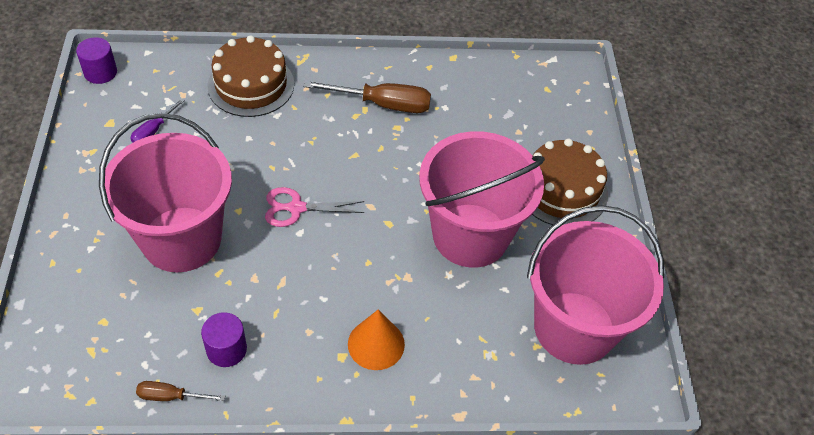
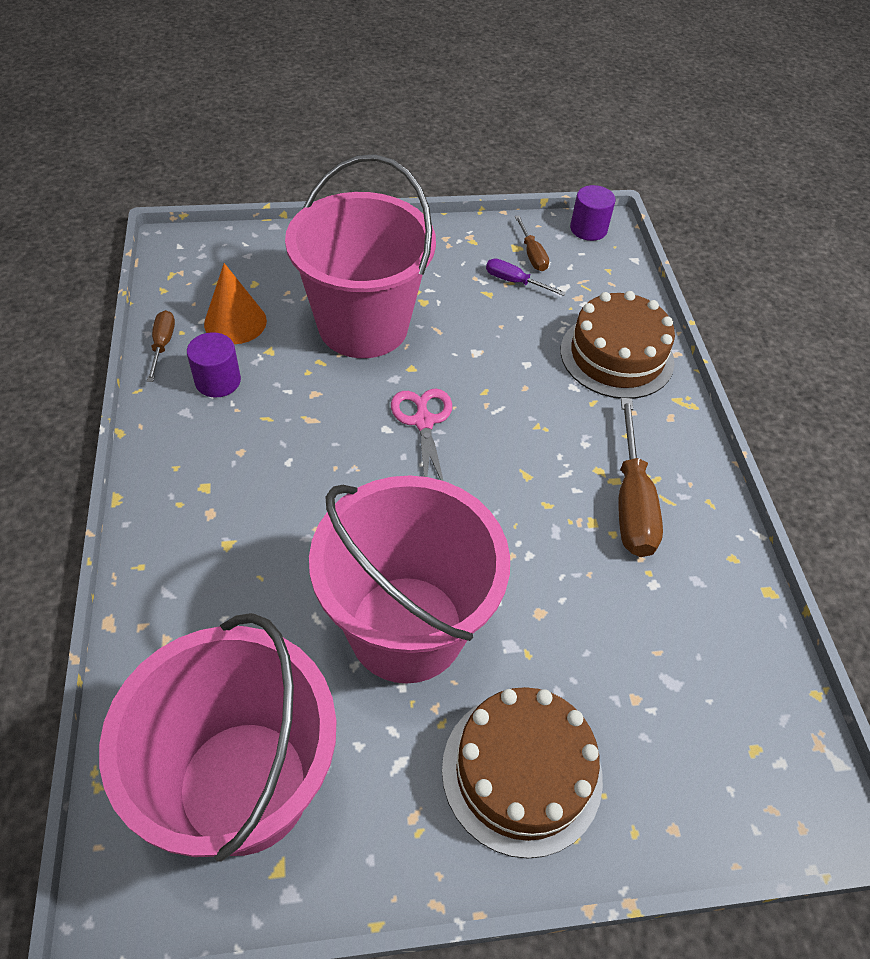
camera: 85 degrees right, 0 degrees up
(122, 114) = (532, 254): none -> brown screwdriver
(376, 344) = (221, 521): orange cone -> orange cone (235, 322)

